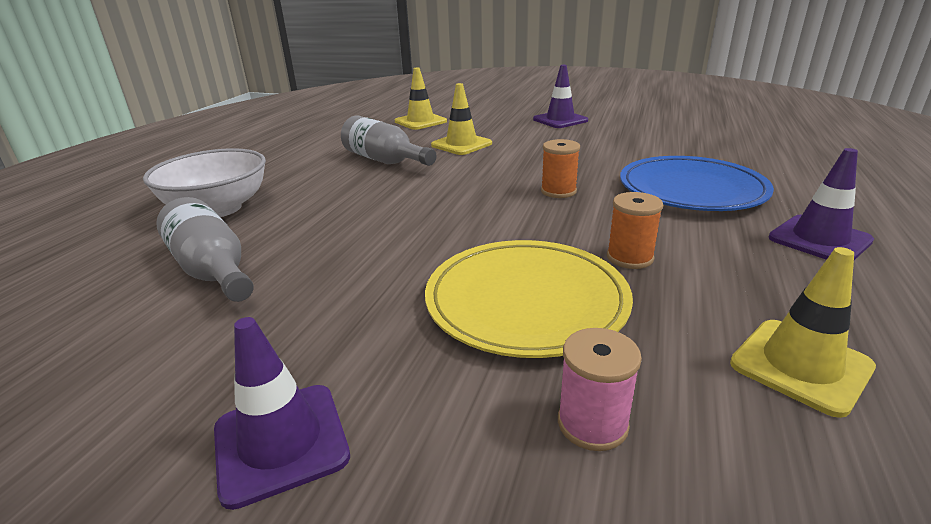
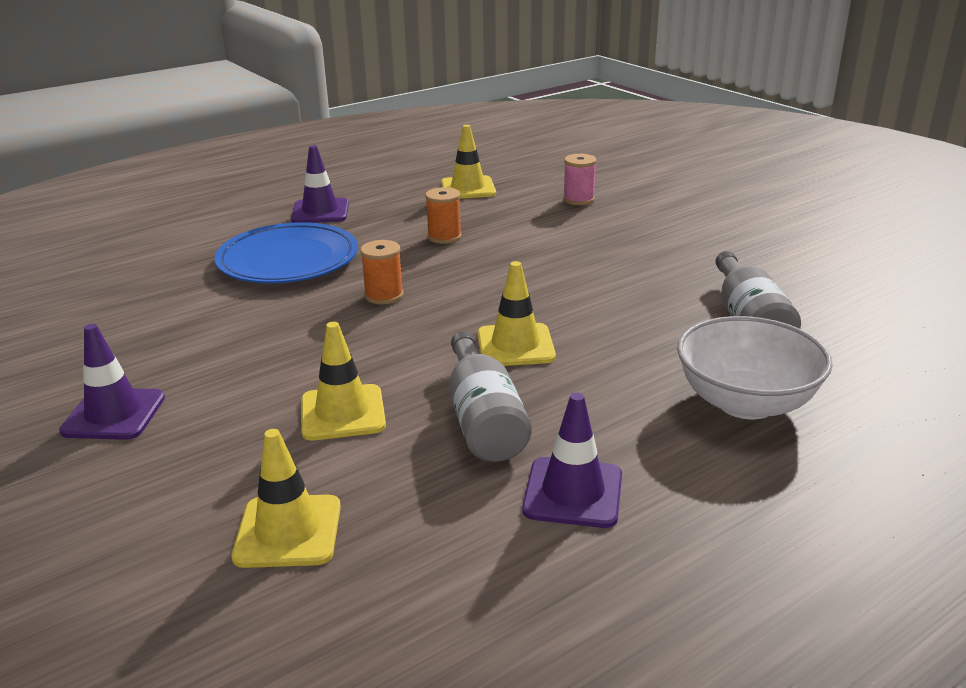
camera: 145 degrees left, 0 degrees up
(281, 442) = (713, 228): purple traffic cone -> purple traffic cone (573, 493)
(410, 193) = (515, 346): none -> yellow traffic cone
(526, 301) = (543, 237): yellow plate -> none

